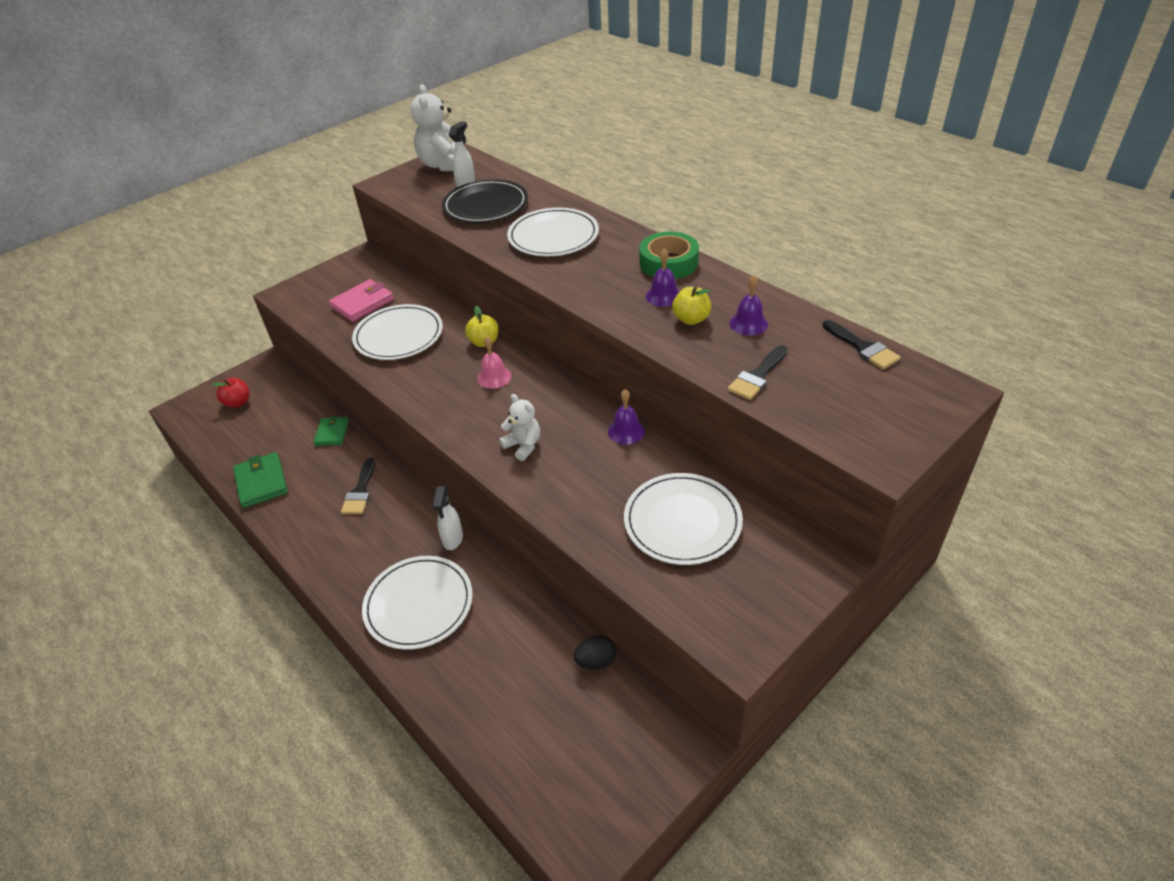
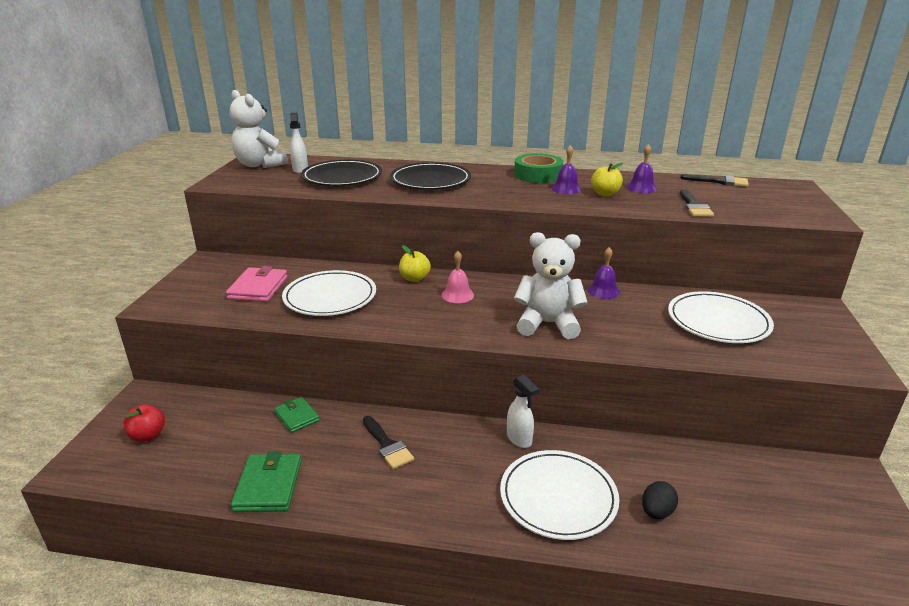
camera: 40 degrees left, 15 degrees down
(261, 482) = (268, 486): green wallet -> green wallet turned 60 degrees clockwise
(523, 445) = (548, 324): white teddy bear -> white teddy bear, size x1.72
(553, 236) = (430, 180): white plate -> black plate
(596, 661) = (733, 459): black egg -> black egg (656, 512)

